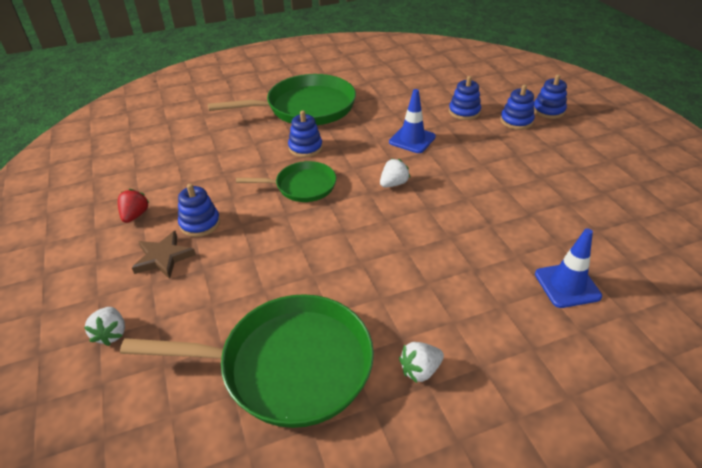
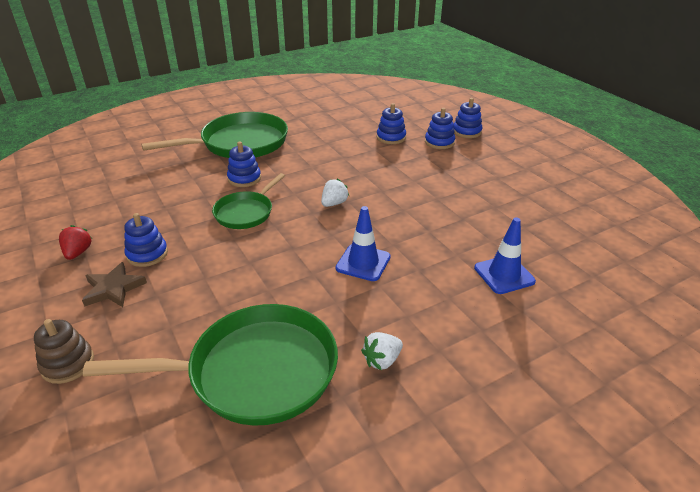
camera: 10 degrees left, 5 degrees down
(111, 333) = (68, 364): white strawberry -> brown stacking toy
(302, 186) = (246, 212): green pan -> green pan turned 135 degrees clockwise
(412, 139) = (346, 164): blue traffic cone -> blue traffic cone (363, 262)

